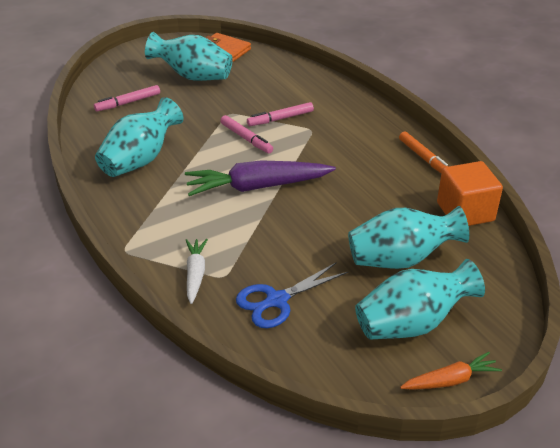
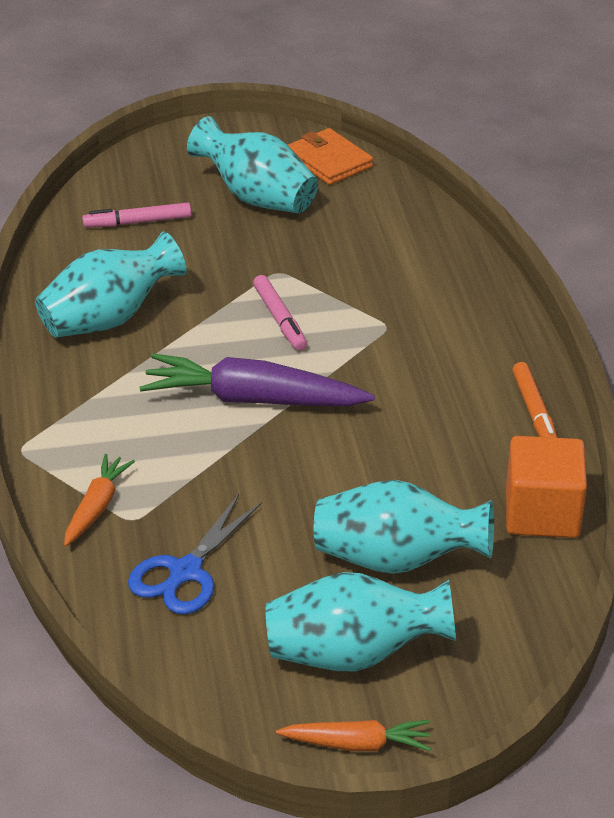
camera: 20 degrees right, 0 degrees up
(195, 274) = (97, 507): white carrot -> orange carrot
(276, 301) = (185, 572): blue scissors -> blue scissors turned 45 degrees counterclockwise
(280, 119) = (350, 298): pink marker -> none

